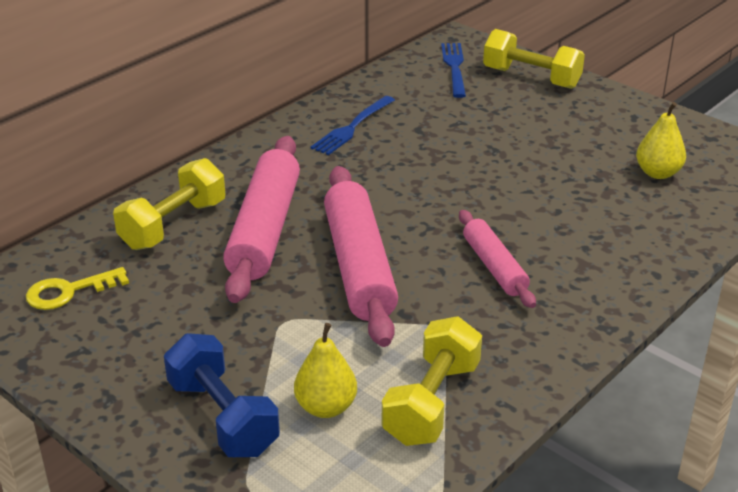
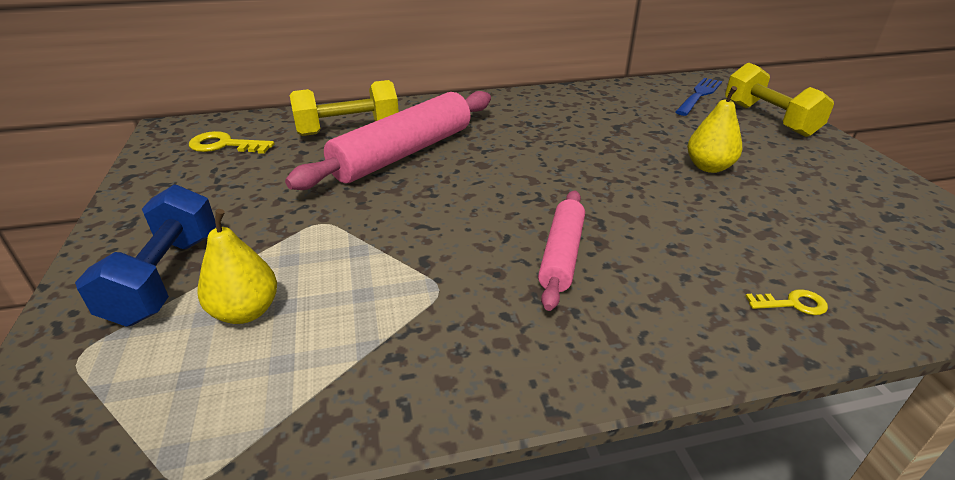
camera: 35 degrees right, 0 degrees up
(352, 127) = (562, 110): blue fork -> none
(358, 266) = (437, 205): pink rolling pin -> none
(432, 403) = (336, 360): yellow dumbbell -> none
(658, 173) = (849, 236): yellow pear -> yellow pear (708, 167)
(659, 239) = (792, 304): none -> yellow key

